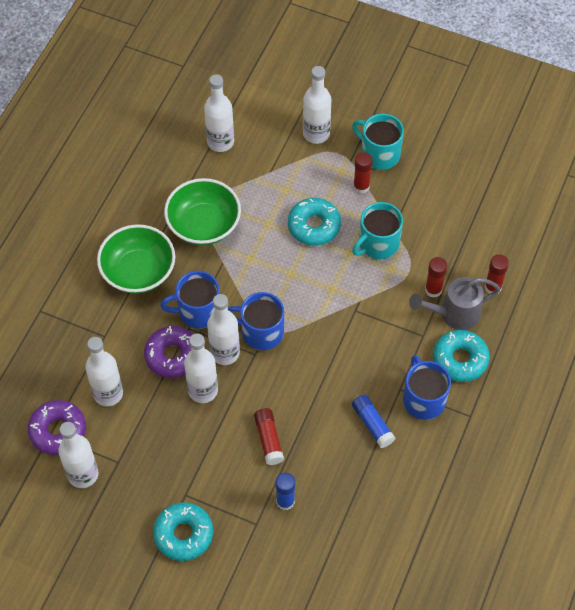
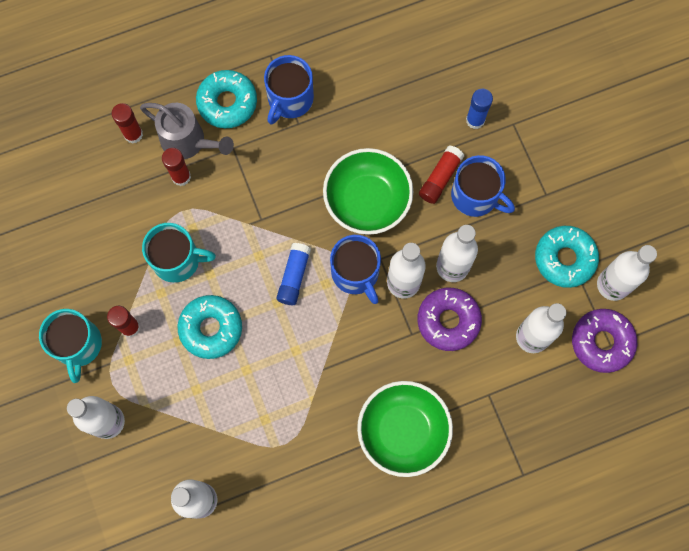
camera: 135 degrees left, 15 degrees up
(183, 534) = (575, 165): turquoise donut -> turquoise donut (564, 258)
(198, 311) = (388, 342): blue mug -> blue mug (475, 196)
(204, 224) = (302, 424): green bowl -> green bowl (367, 200)
(372, 424) = (349, 116): blue glue stick -> blue glue stick (294, 276)

